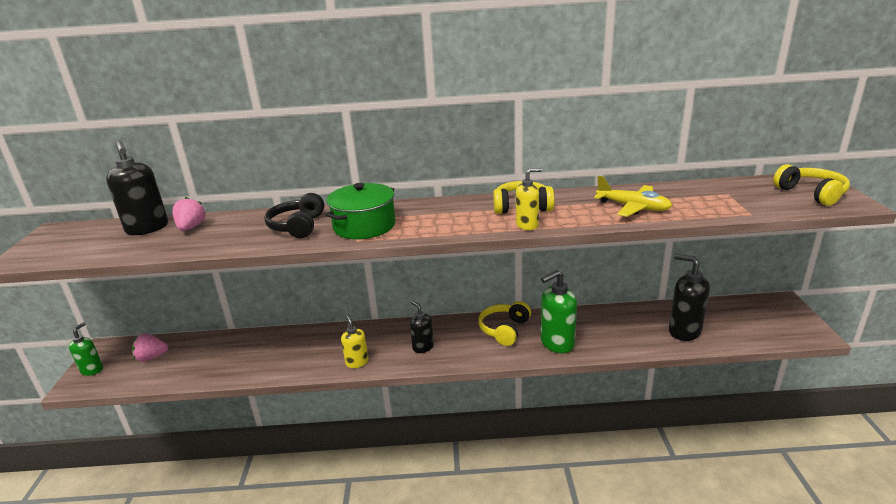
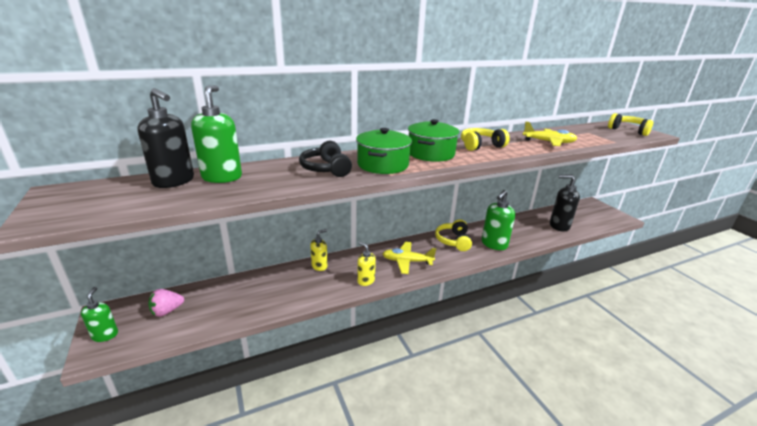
camera: 25 degrees left, 0 degrees up
(191, 227) = (222, 177): pink strawberry -> green soap dispenser
(423, 347) = (407, 261): black soap dispenser -> yellow plane
(440, 214) = (431, 153): none -> green pot
(527, 225) = (500, 156): yellow soap dispenser -> yellow soap dispenser (319, 266)

